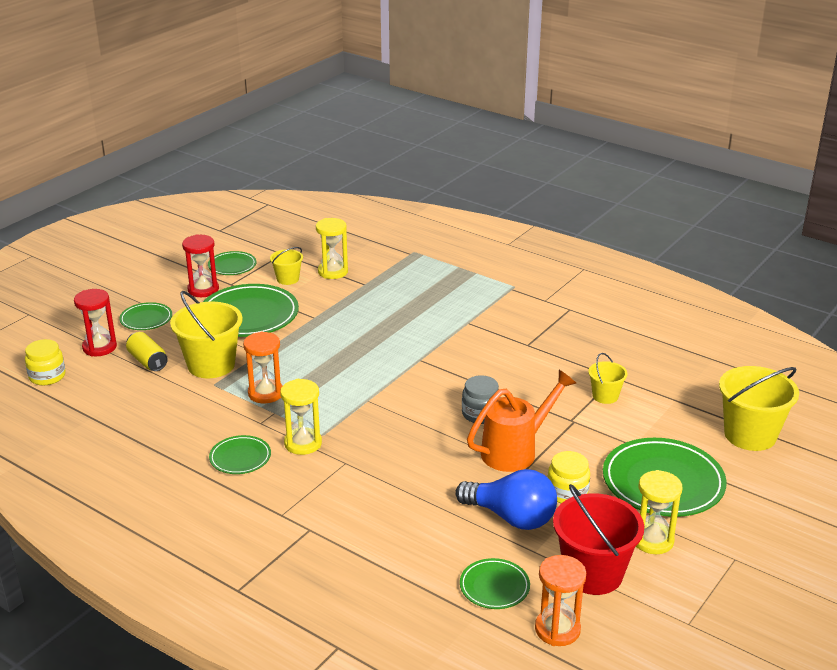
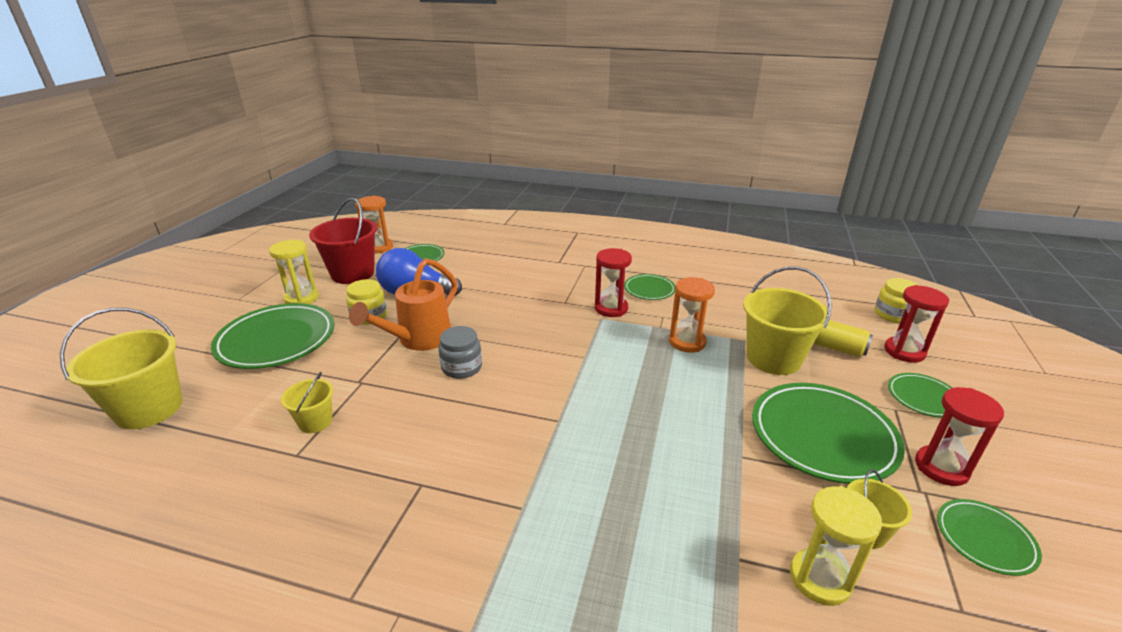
camera: 160 degrees right, 0 degrees up
(303, 443) = (611, 308): yellow hourglass -> red hourglass

